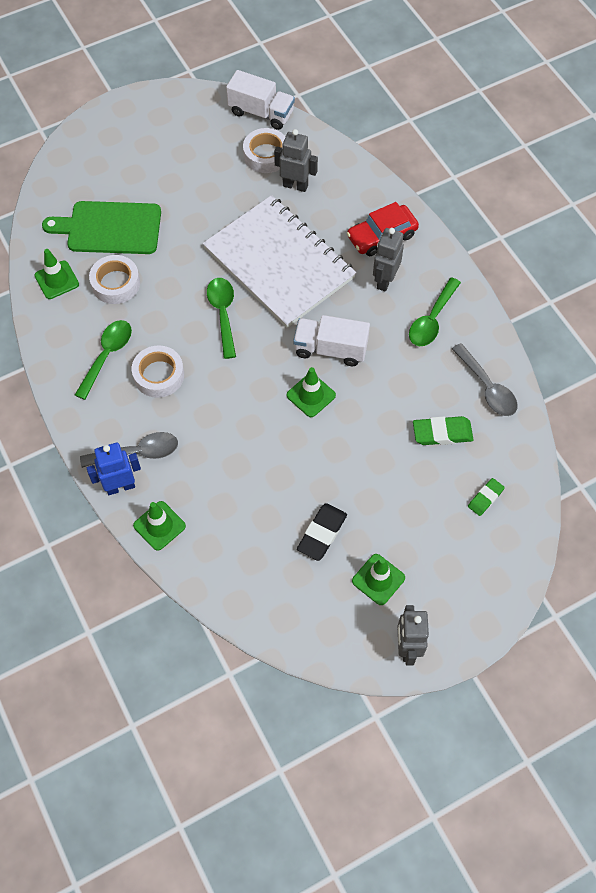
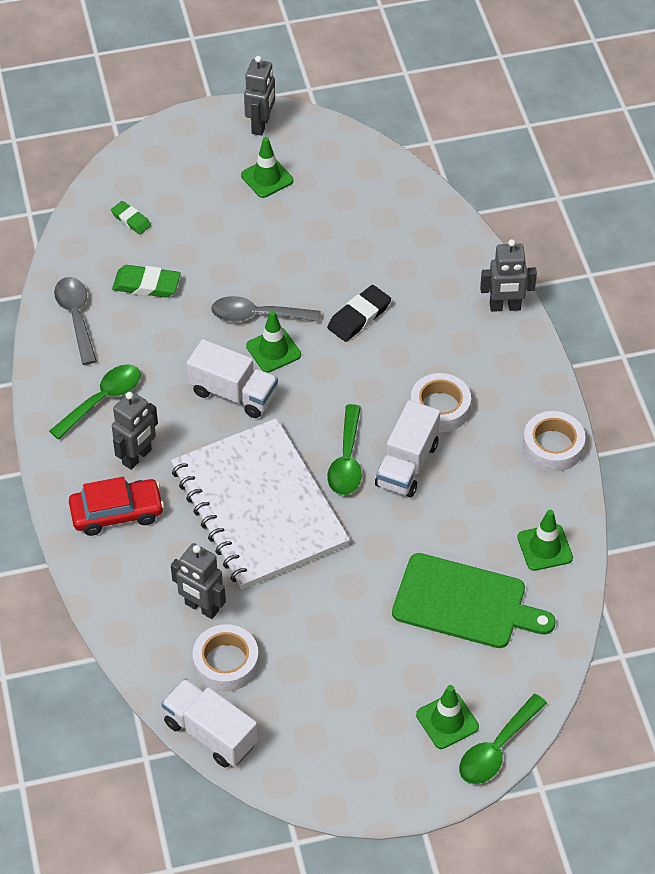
camera: 165 degrees left, 10 degrees down
(107, 355) = (496, 442): green spoon -> green spoon (497, 749)
(116, 283) = (470, 526): white tape -> white tape (553, 446)
(120, 486) = (505, 307): blue robot -> grey robot
(137, 452) = (480, 335): grey spoon -> grey spoon (257, 315)
(159, 526) = (471, 264): green traffic cone -> green traffic cone (447, 721)
(175, 321) = (407, 464): none -> white truck
(322, 533) = (308, 224): black eraser -> black eraser (359, 317)
(485, 498) = (131, 220): green eraser -> green eraser turned 75 degrees clockwise

